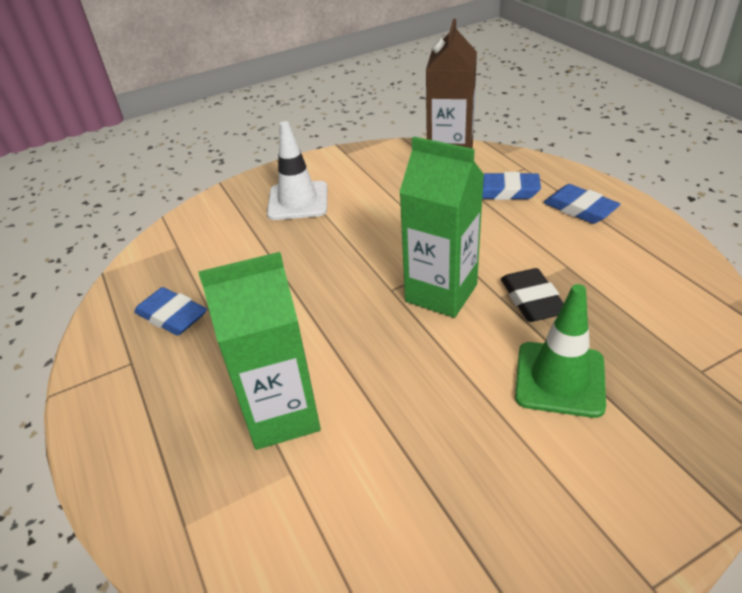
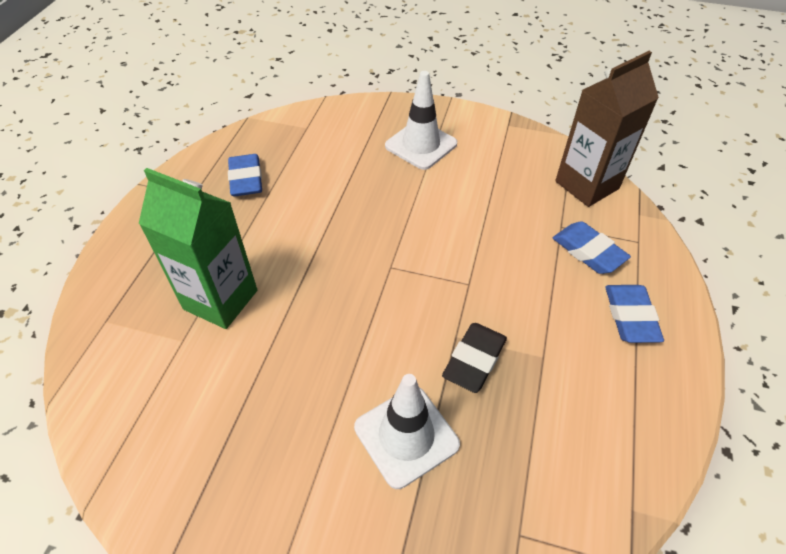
camera: 40 degrees right, 10 degrees up
(441, 293) = (418, 298): green carton -> none
(559, 379) = (406, 436): green traffic cone -> white traffic cone

